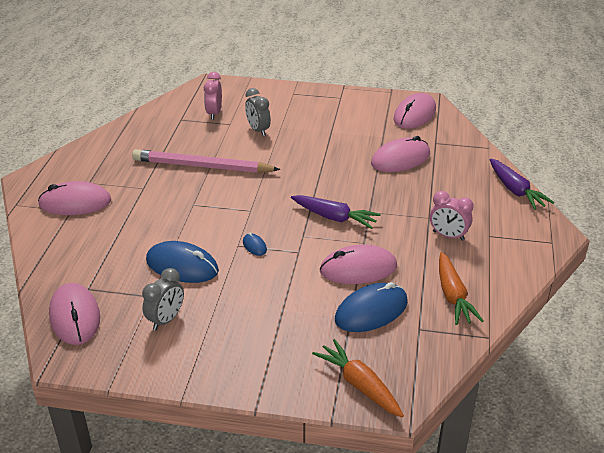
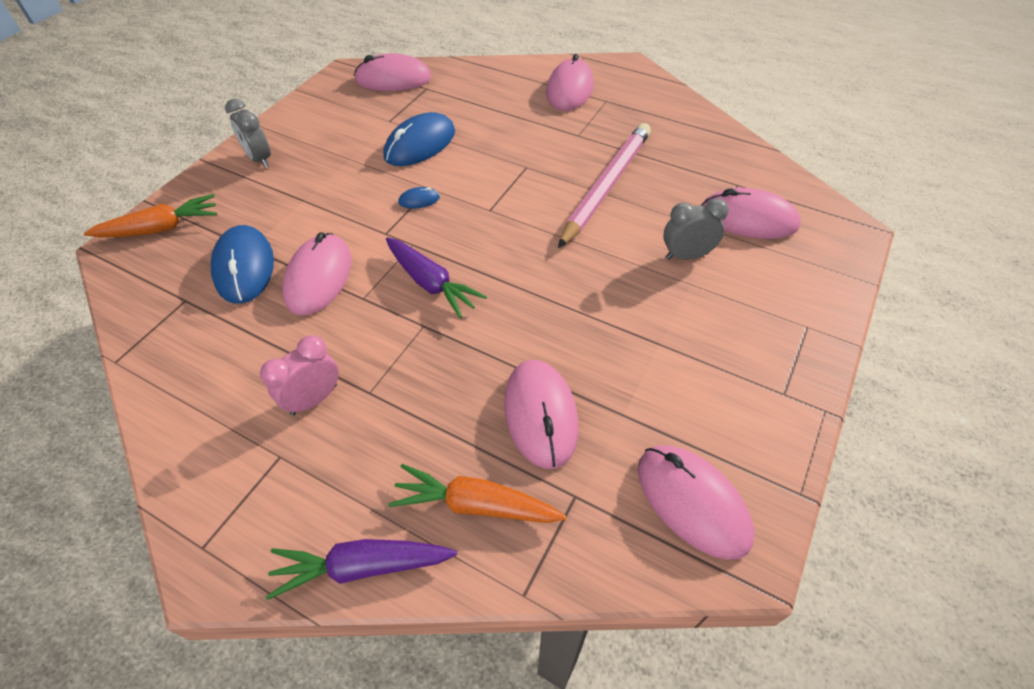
camera: 110 degrees right, 15 degrees up
(166, 320) = (349, 125): grey clock -> grey clock (259, 159)
(214, 113) = (748, 219): pink clock -> pink mouse
(334, 217) = (430, 283): purple carrot -> purple carrot turned 90 degrees counterclockwise
(453, 296) = (204, 354): orange carrot -> orange carrot (476, 504)

